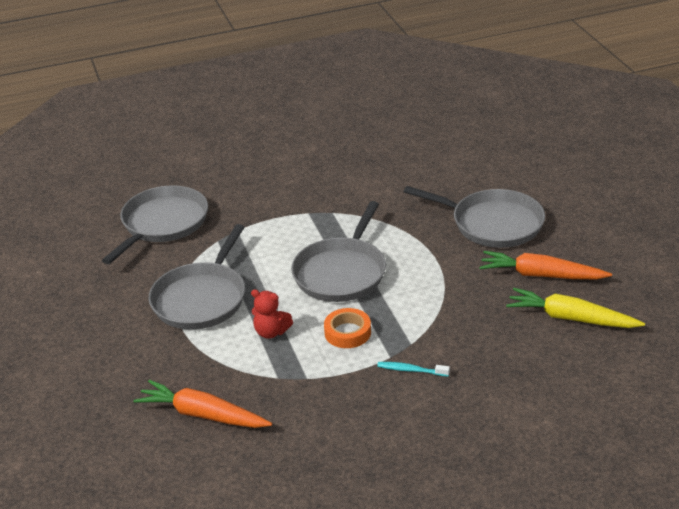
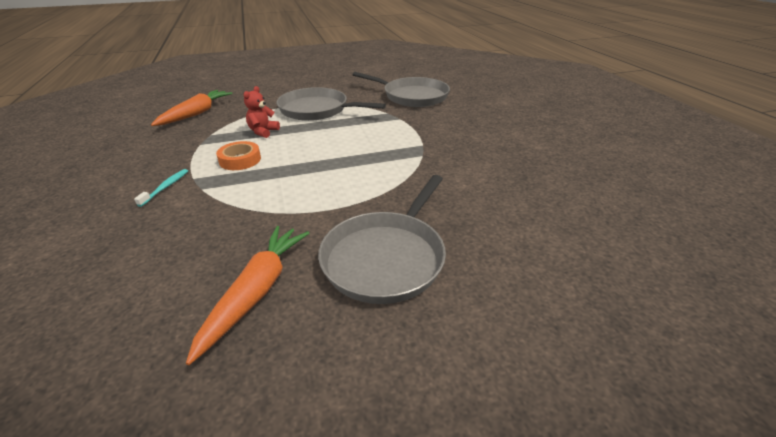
camera: 90 degrees right, 0 degrees up
(341, 273) = (324, 158): grey pan -> none
(571, 318) = (150, 310): yellow carrot -> none

